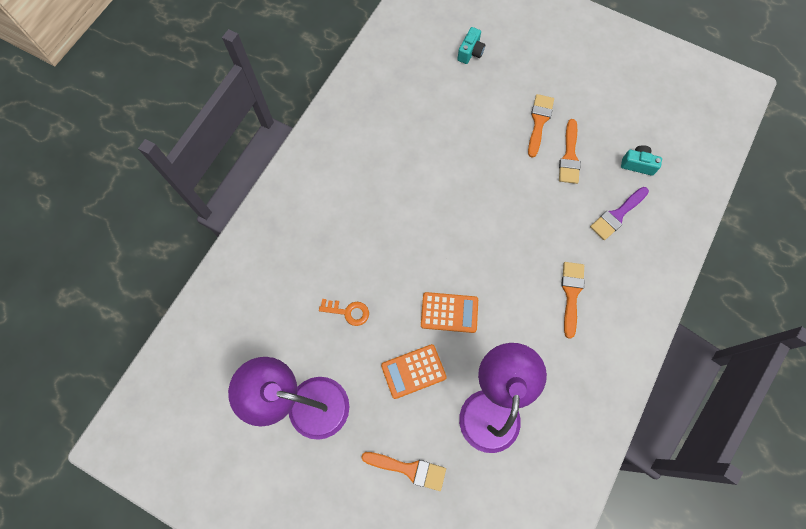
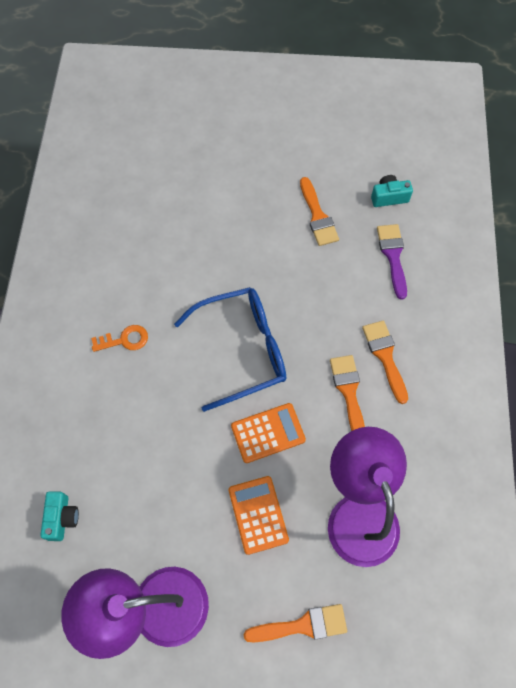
camera: 25 degrees left, 5 degrees down
(348, 312) = (156, 482): orange key -> orange key (124, 340)
(413, 371) = (258, 514): orange calculator -> orange calculator turned 120 degrees clockwise
(458, 239) = (242, 350): none -> blue glasses
(470, 52) = (166, 150): turquoise camera -> turquoise camera (62, 518)
(539, 122) = (270, 193): orange brush -> orange brush (348, 392)
(617, 215) = (393, 256): purple brush -> purple brush turned 150 degrees clockwise

